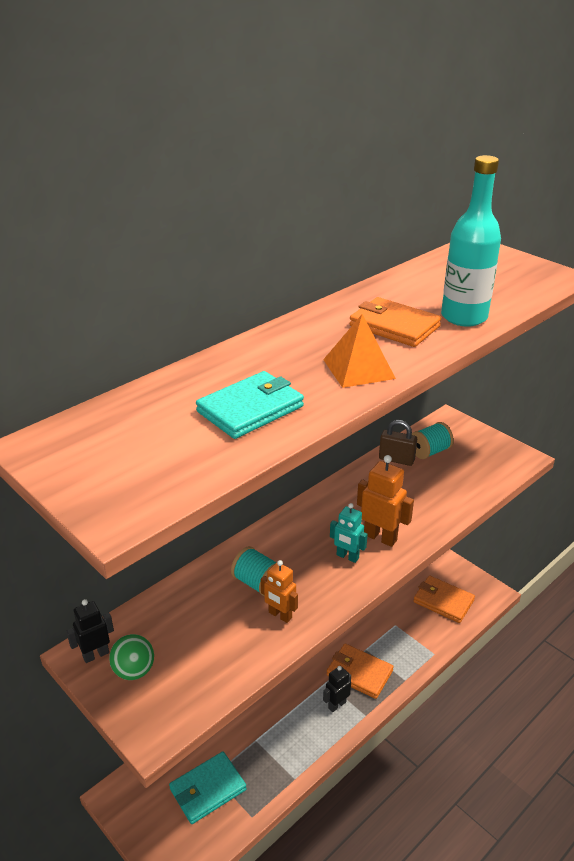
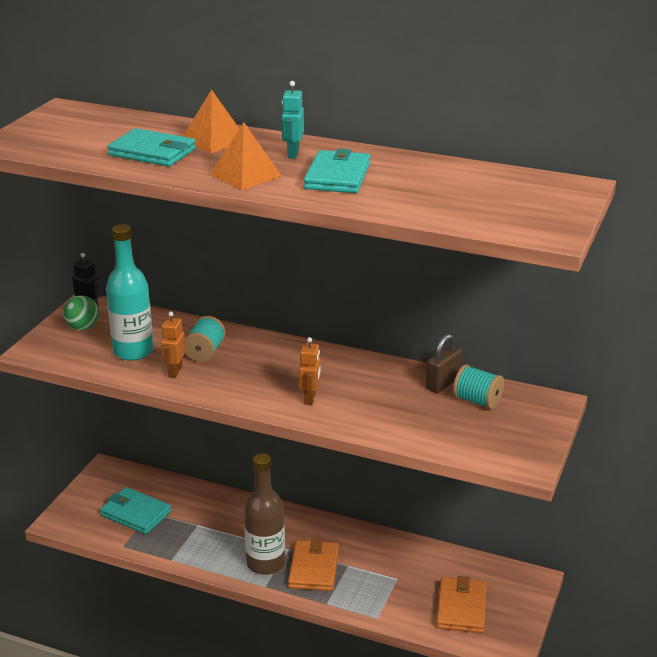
camera: 65 degrees right, 5 degrees down
(248, 366) = (214, 140): none -> orange pyramid
(336, 705) = (265, 563): black robot -> brown bottle
(347, 557) = (269, 387): turquoise robot -> turquoise robot (292, 154)
(380, 537) = (310, 398): orange robot -> orange robot, size x0.66
(394, 326) = (337, 176): orange wallet -> turquoise wallet
(396, 459) = (443, 383): brown padlock -> brown padlock turned 45 degrees clockwise
(464, 317) = (389, 201): turquoise bottle -> turquoise bottle (133, 351)

